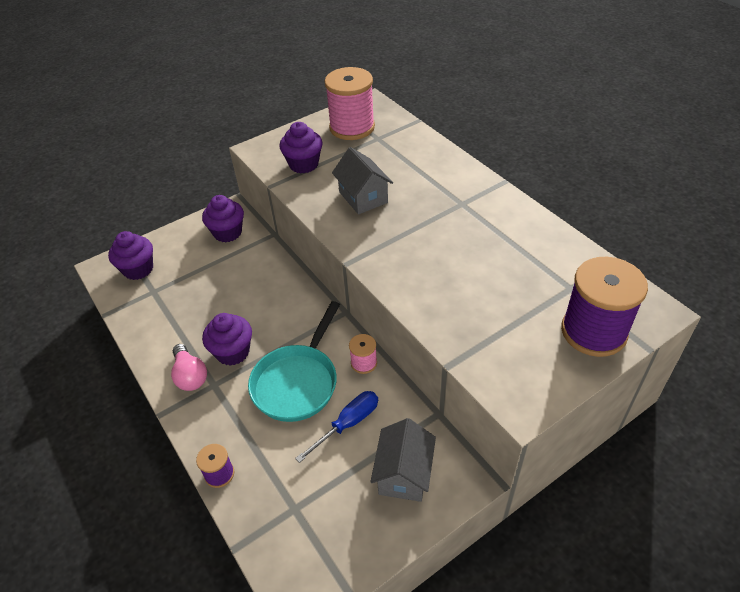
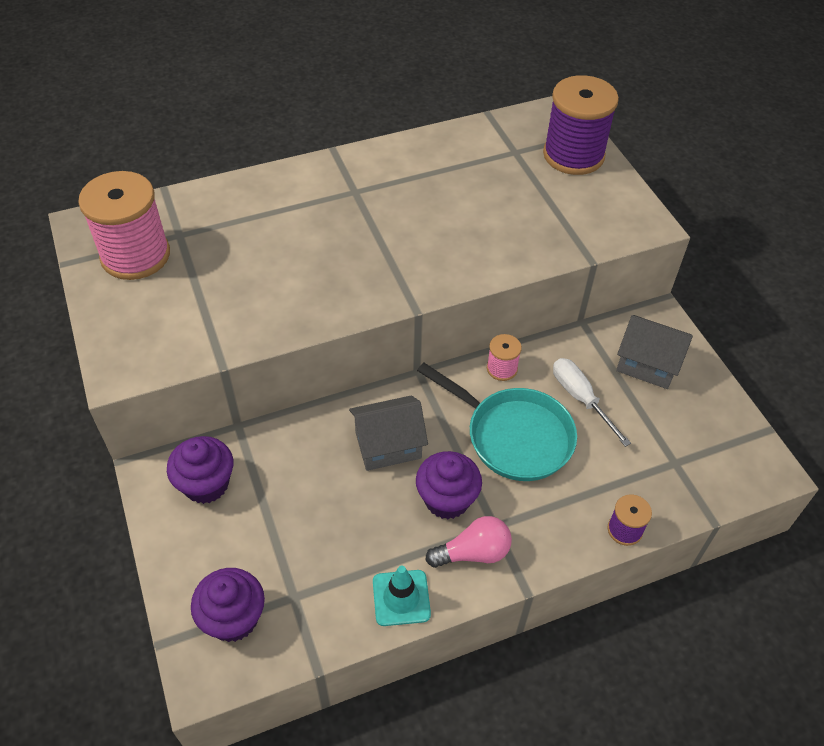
camera: 80 degrees left, 5 degrees up
(153, 343) = (401, 598): none -> turquoise traffic cone
(303, 164) = (193, 322): purple cupcake -> none
(347, 424) = (581, 398): blue screwdriver -> white screwdriver
(363, 197) = (300, 273): grey house -> grey house (388, 445)

